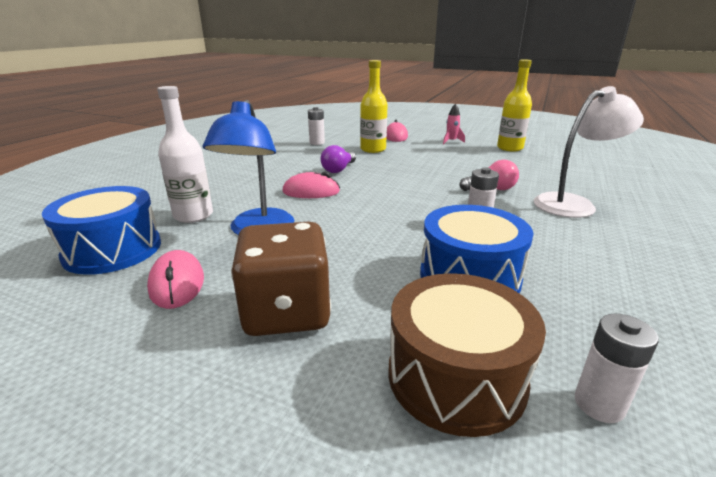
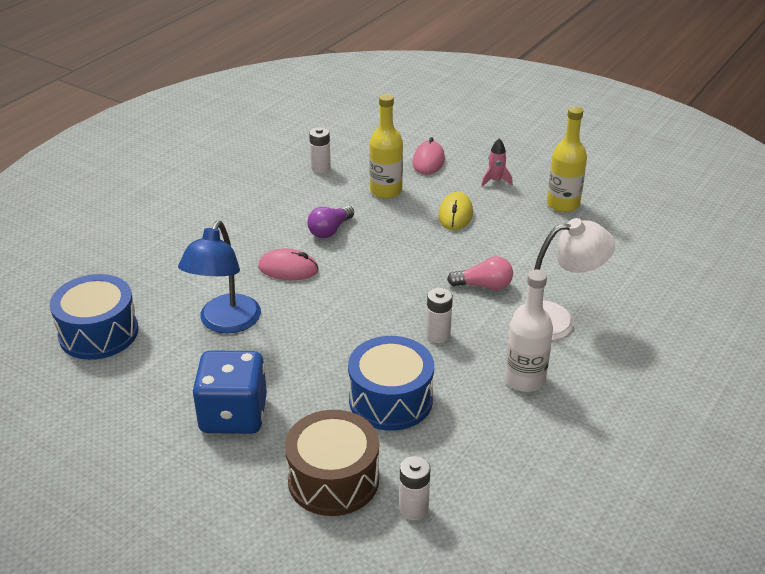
camera: 10 degrees right, 10 degrees up
(177, 283) = (153, 377): pink mouse -> none
(193, 215) = (167, 294): white bottle -> white bottle (524, 379)
(286, 312) = (233, 415): brown dice -> blue dice
(435, 156) = (455, 214): none -> yellow mouse

